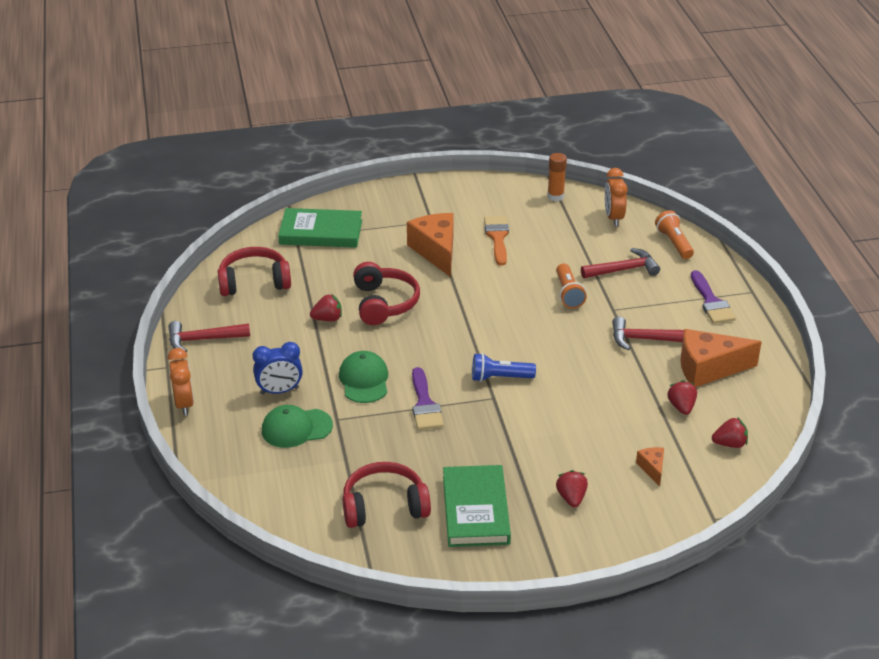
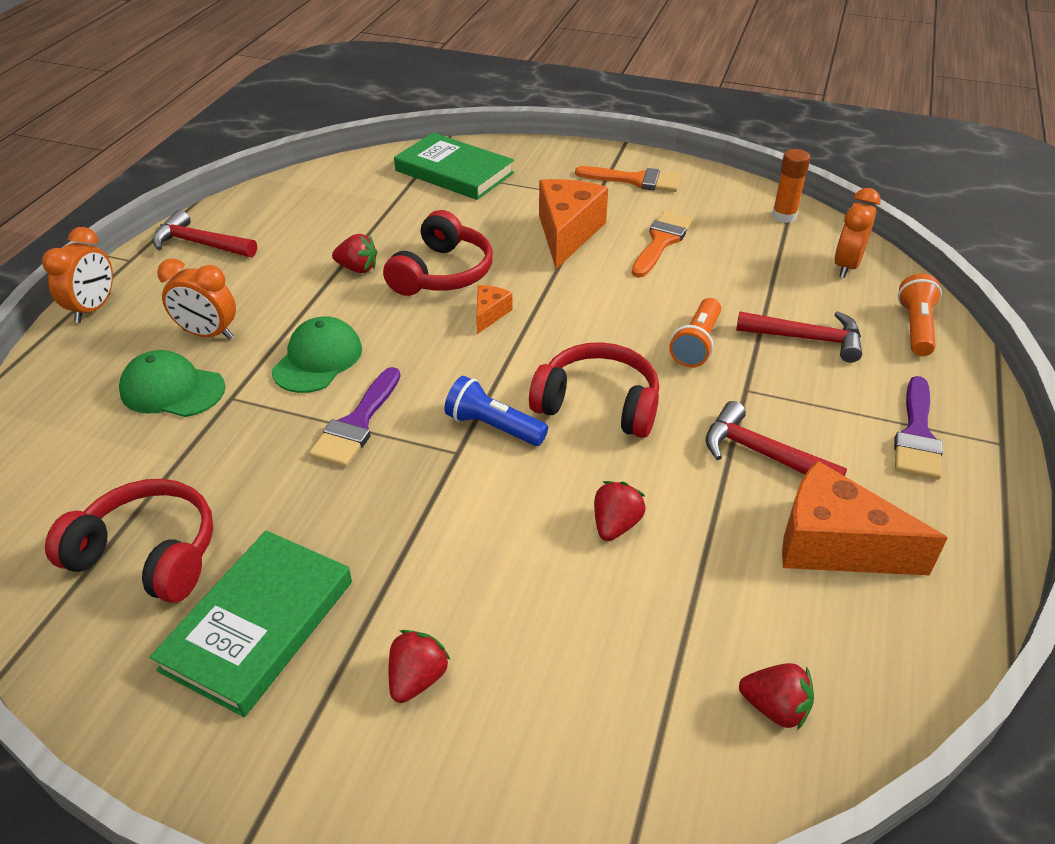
camera: 30 degrees right, 5 degrees up
(254, 282) = (324, 201): red headphones -> red headphones (598, 404)
(279, 391) = (208, 334): blue clock -> orange clock
(446, 200) = (636, 180): none -> orange brush
(652, 468) = (597, 689): orange cheese -> orange cheese (490, 314)
(681, 407) = (736, 594): red strawberry -> red strawberry (615, 525)

